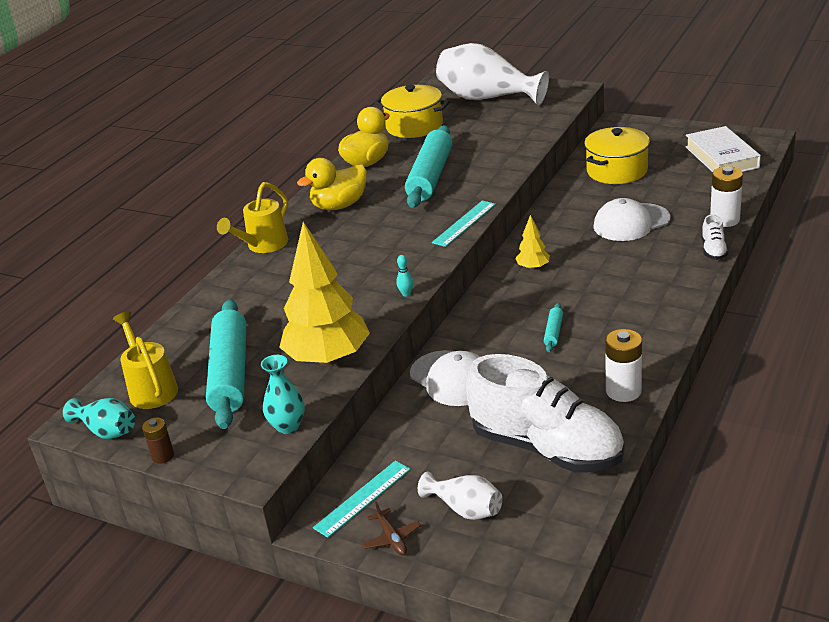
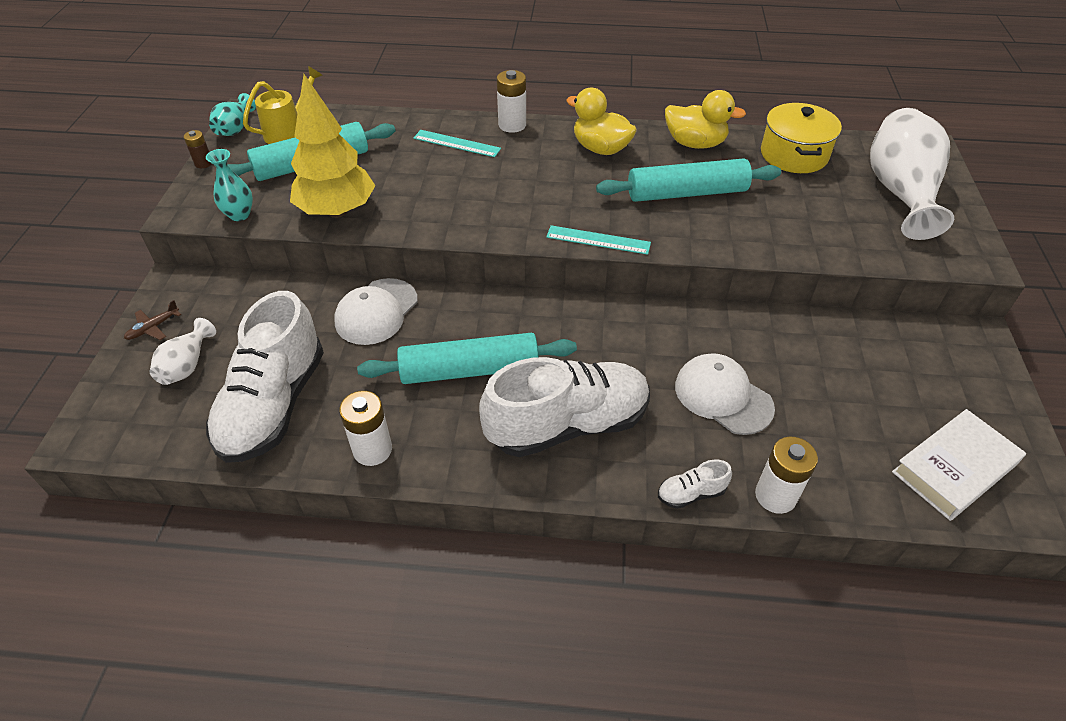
camera: 65 degrees right, 15 degrees up
(263, 246) = (512, 125): yellow watering can -> white battery
(362, 498) = (204, 297): turquoise ruler -> turquoise ruler (457, 143)
(406, 294) = (451, 232): turquoise bowling pin -> none
(533, 268) = (589, 328): yellow tree -> none
(553, 332) = (469, 370): turquoise rolling pin -> turquoise rolling pin, size x2.41
(617, 171) = (846, 359): yellow pot -> none
(632, 291) = (567, 425): none -> white shoe

